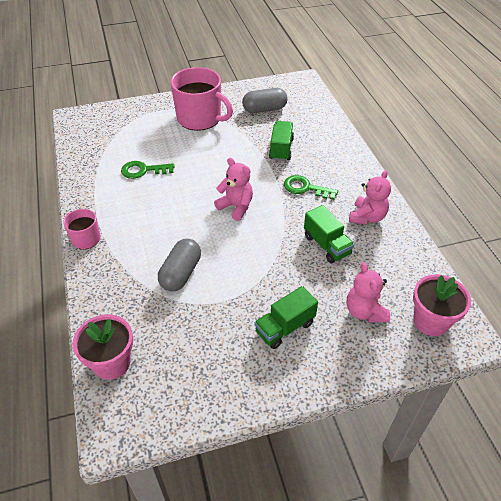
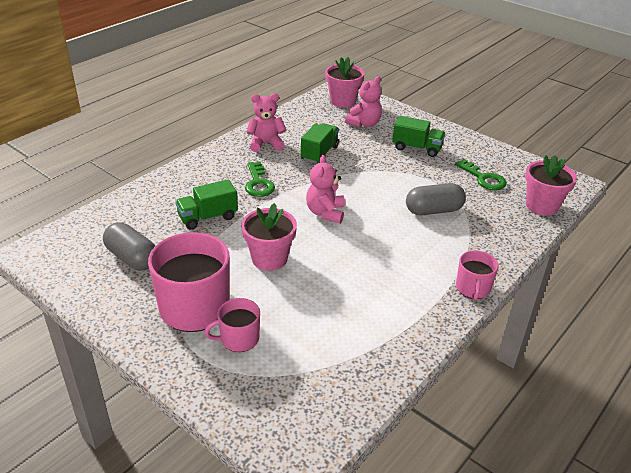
camera: 125 degrees left, 10 degrees down
(143, 170) = (339, 303): green key -> green key (483, 178)
(160, 124) = (238, 339): none -> pink mug
(212, 159) = (269, 259): none -> pink flower pot

